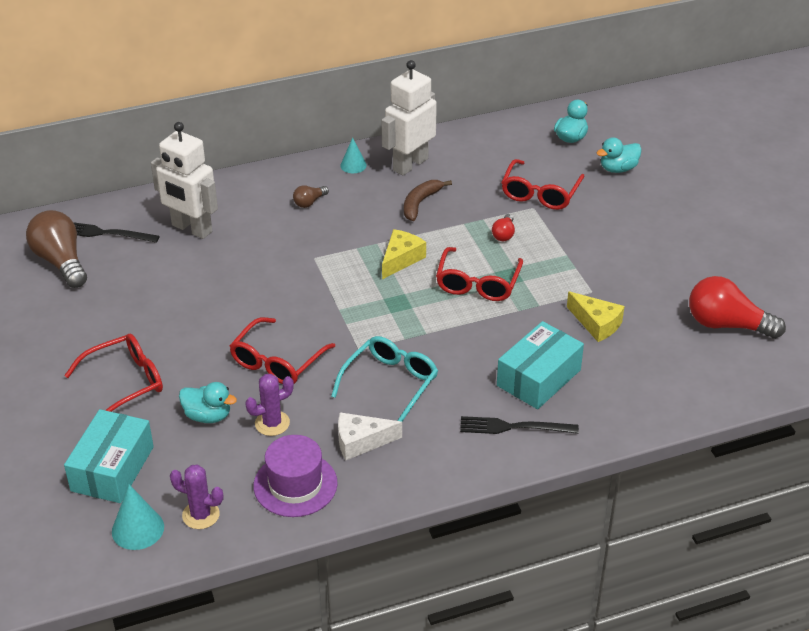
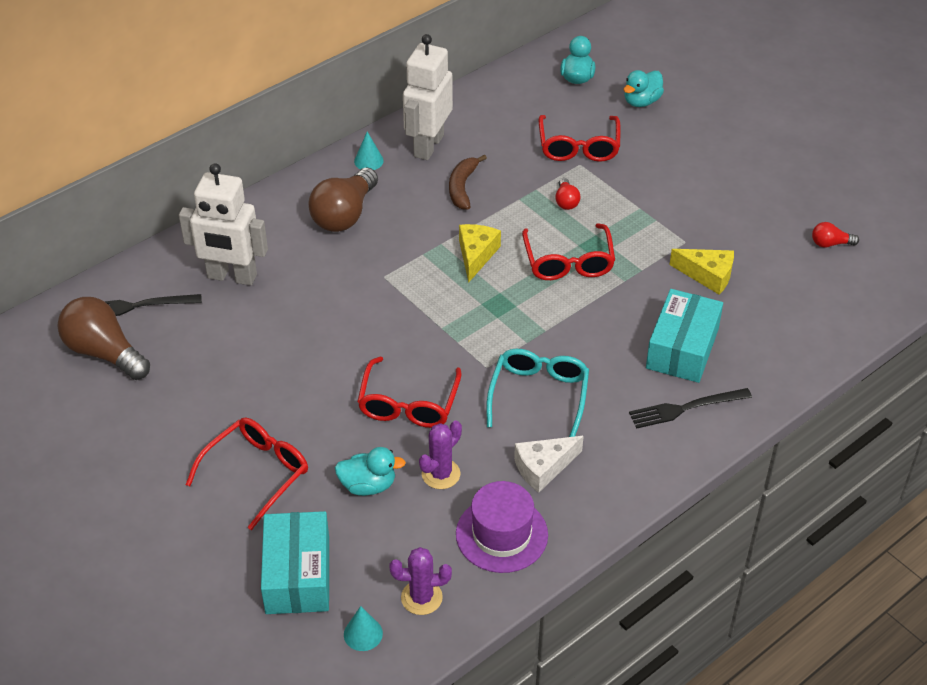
camera: 20 degrees left, 5 degrees up
(138, 529) = (363, 634): turquoise cone -> turquoise cone, size x0.67
(309, 202) = (344, 214): brown light bulb -> brown light bulb, size x2.11
(727, 325) = (830, 244): red light bulb -> red light bulb, size x0.47

